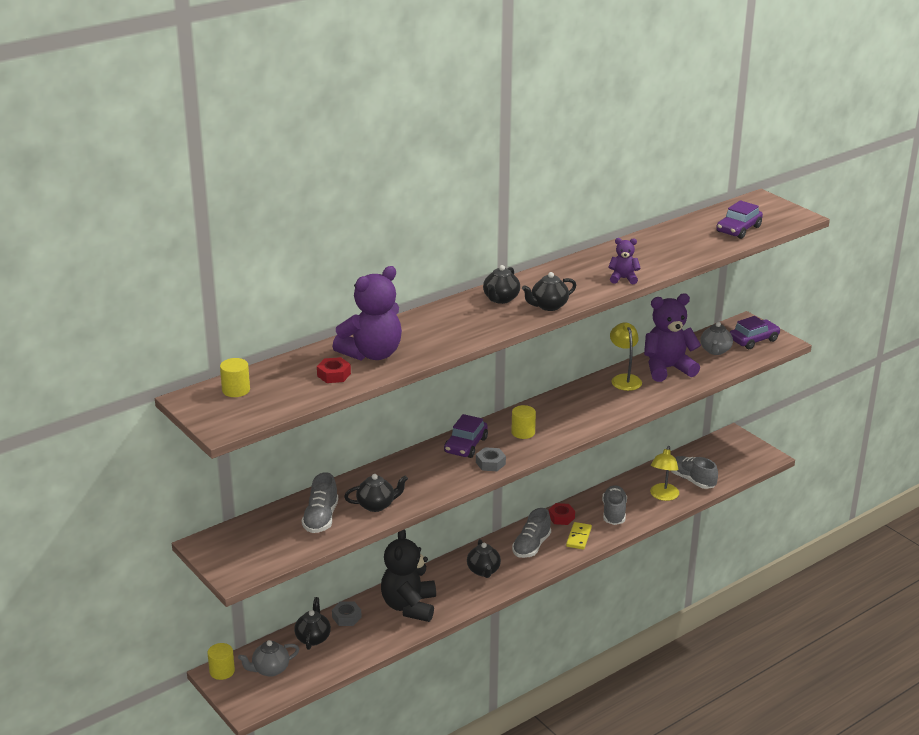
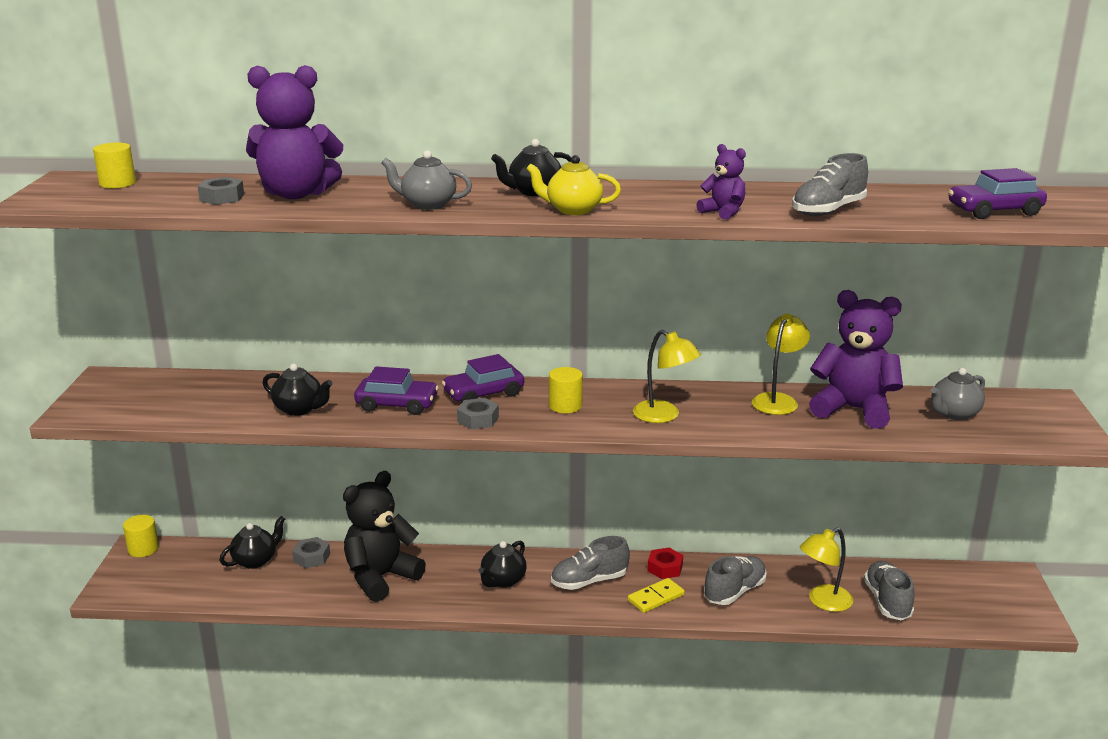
camera: 40 degrees right, 5 degrees down
(270, 670) = (178, 569): grey teapot -> grey teapot (427, 204)
(321, 518) = (232, 399): grey shoe -> grey shoe (828, 211)
(334, 375) = (222, 198): red nut -> grey nut
(548, 306) = (573, 210): black teapot -> yellow teapot
(583, 415) = (664, 416): none -> yellow lamp
(753, 340) = (1032, 421): purple car -> purple car (397, 404)

